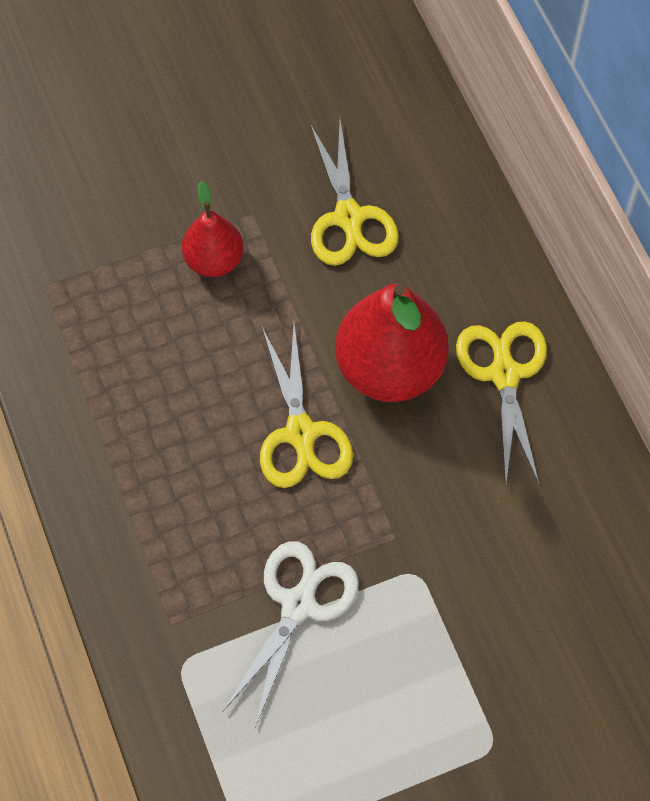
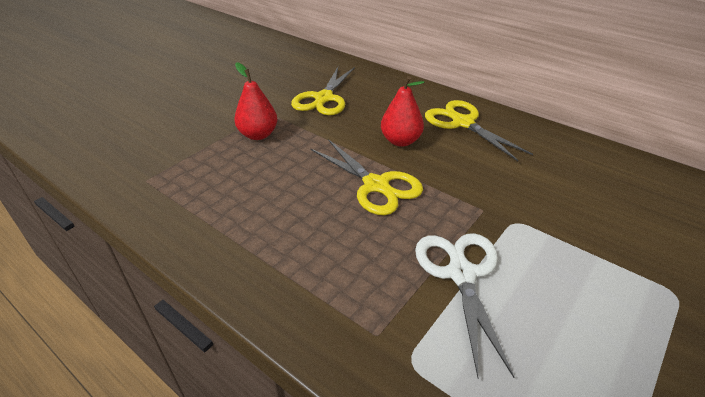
camera: 30 degrees left, 25 degrees down
(349, 217) = (324, 98): yellow scissors -> yellow scissors turned 60 degrees clockwise
(389, 368) = (400, 141): red pear -> red pear, size x0.57

